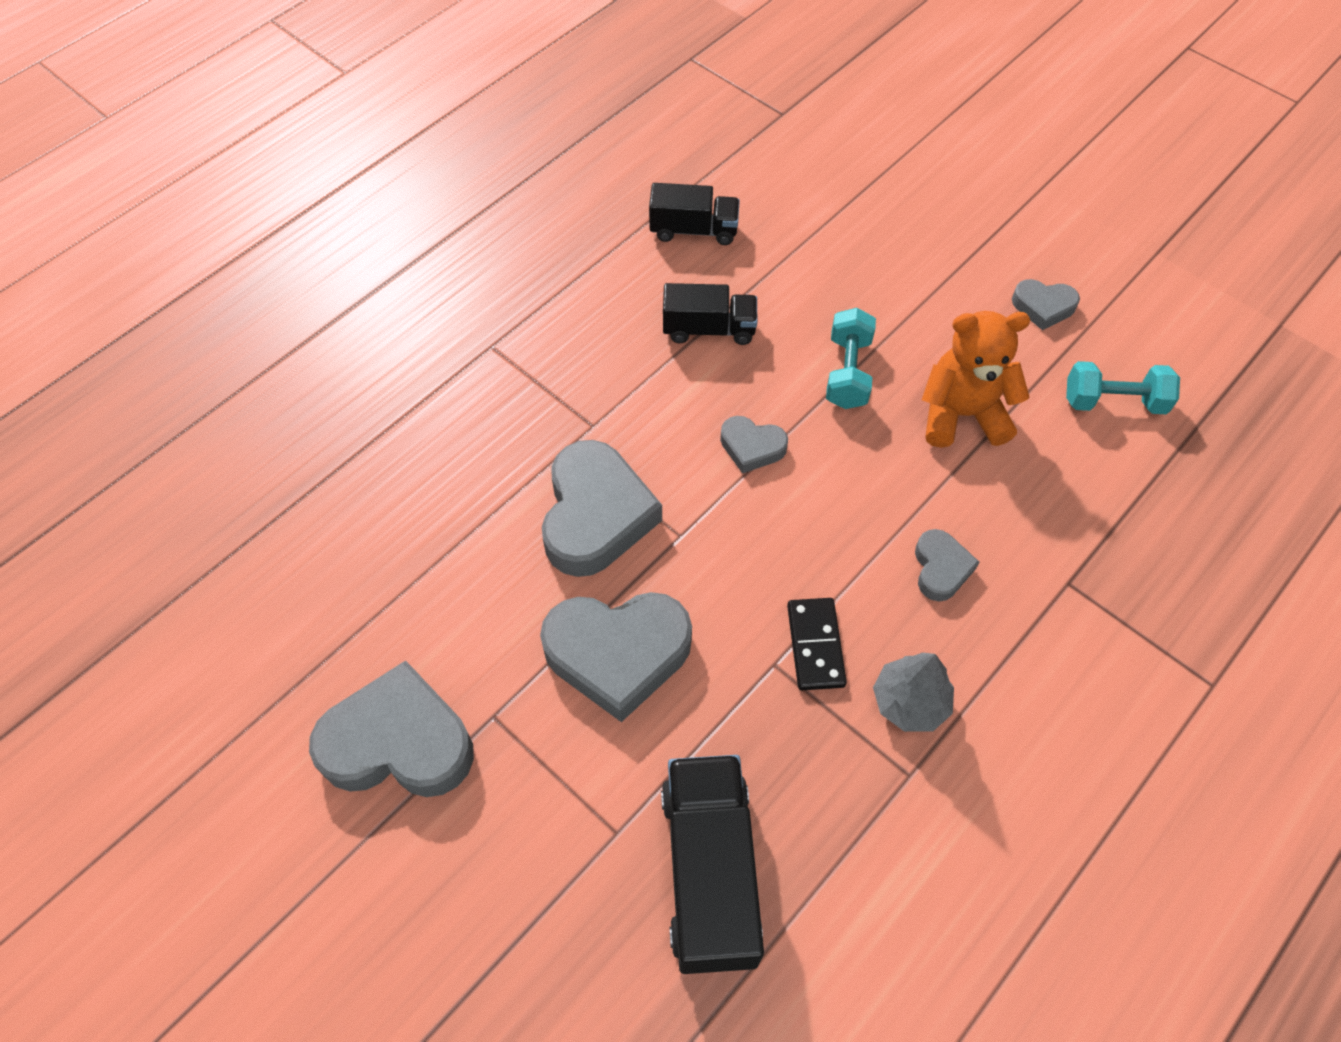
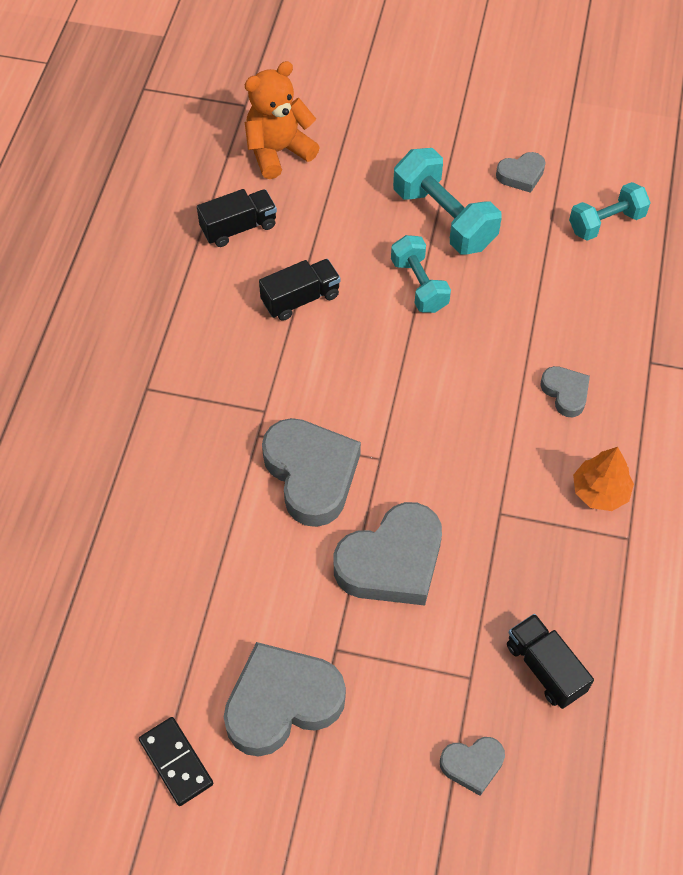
camera: 30 degrees left, 0 degrees up
(709, 872) = (545, 668): black truck -> black truck, size x0.62
(752, 447) = (388, 371): grey heart -> grey heart (472, 765)
(815, 645) = (518, 486): black domino -> black domino (176, 762)
(909, 702) = (600, 491): grey tree -> orange tree
(922, 315) = (444, 218): none -> turquoise dumbbell
(962, 414) = (514, 279): orange teddy bear -> orange teddy bear (278, 151)

